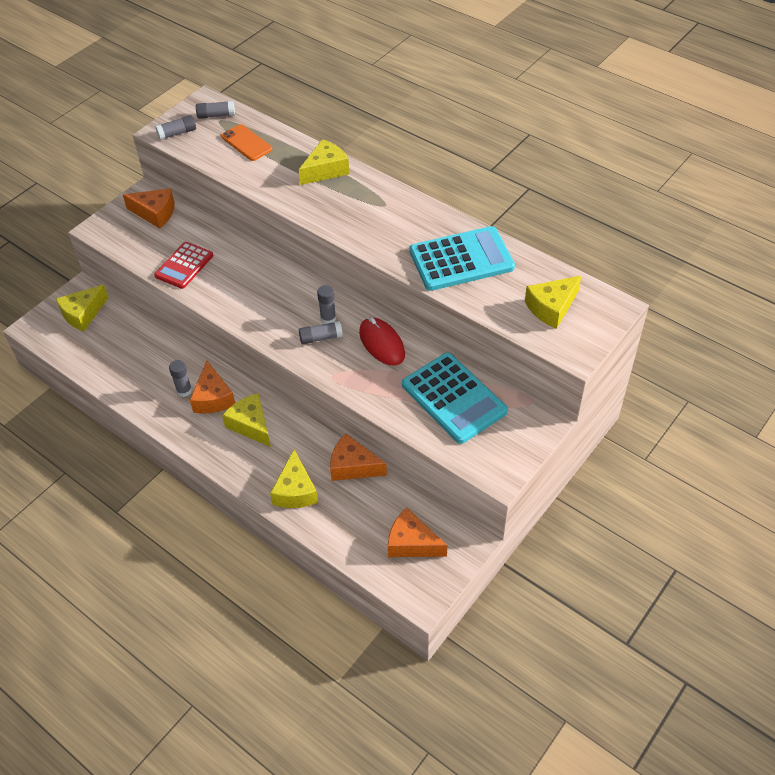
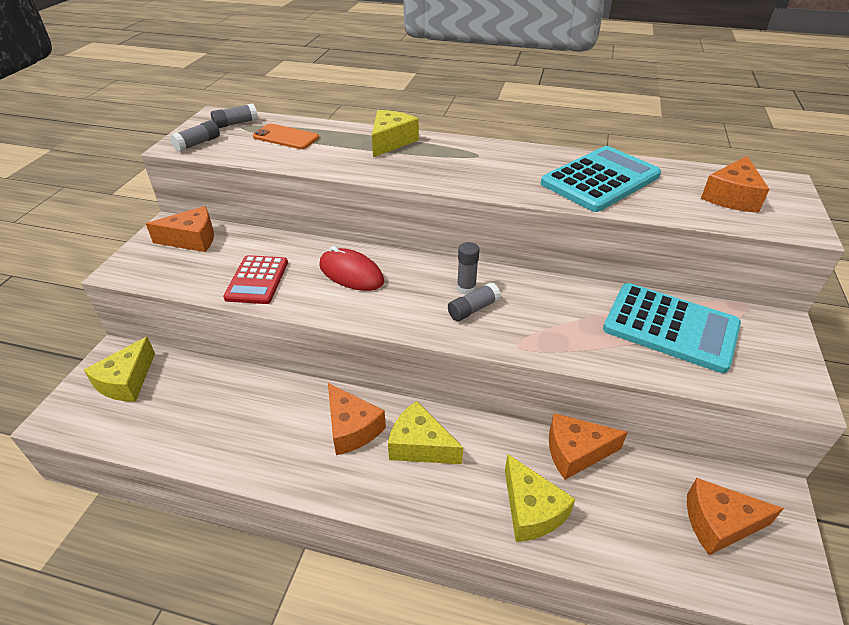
camera: 25 degrees left, 10 degrees down
(184, 390) = (309, 431): grey glue stick -> none
(382, 343) = (545, 296): red mouse -> red mouse (351, 273)
(551, 307) = (731, 197): yellow cheese -> orange cheese

